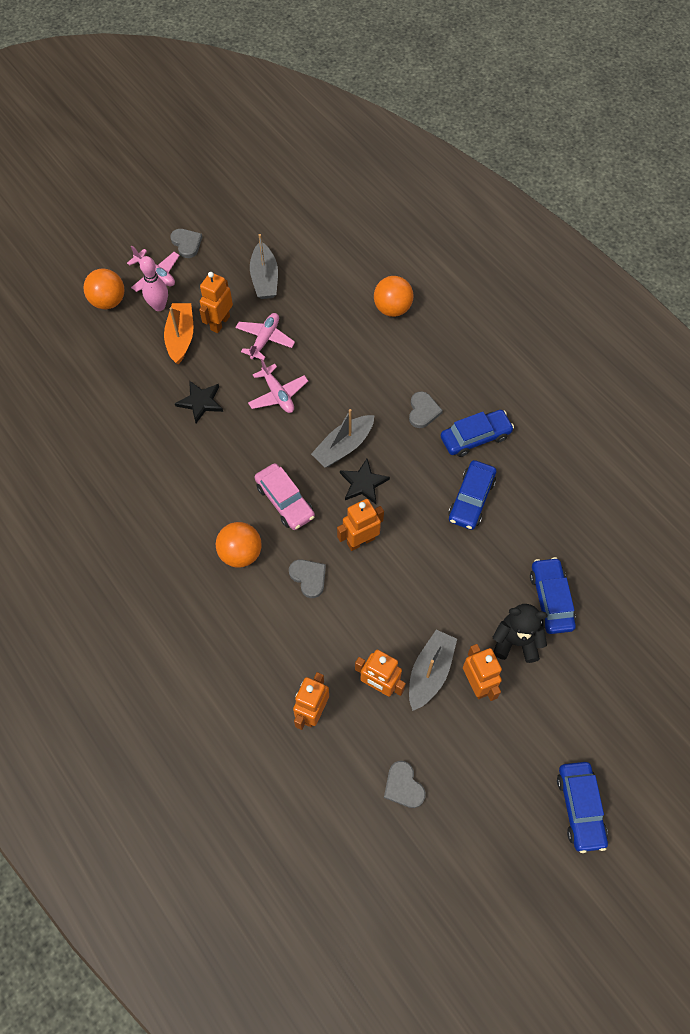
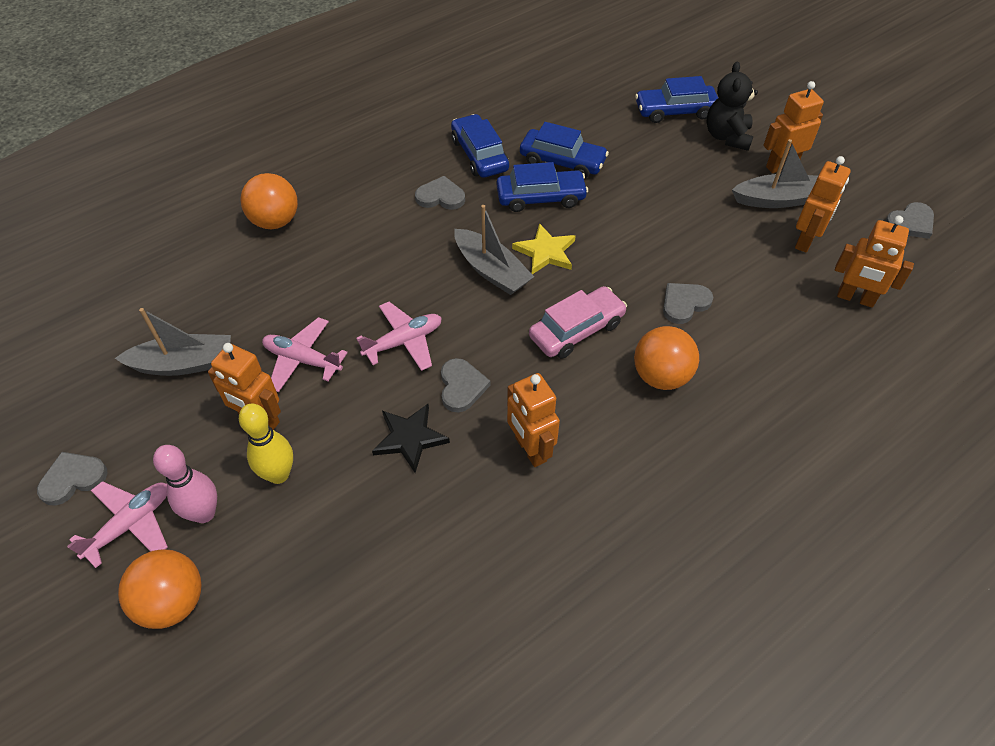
camera: 90 degrees left, 10 degrees down
(181, 337) = (278, 474): orange boat -> yellow bowling pin
(238, 429) = (461, 387): none -> grey heart
(360, 541) = (626, 255): orange robot -> orange robot (530, 449)
(363, 483) = (545, 252): black star -> yellow star
(430, 672) = (778, 200): grey boat -> grey boat turned 150 degrees clockwise
(580, 808) = (881, 106): blue car -> blue car (541, 198)

